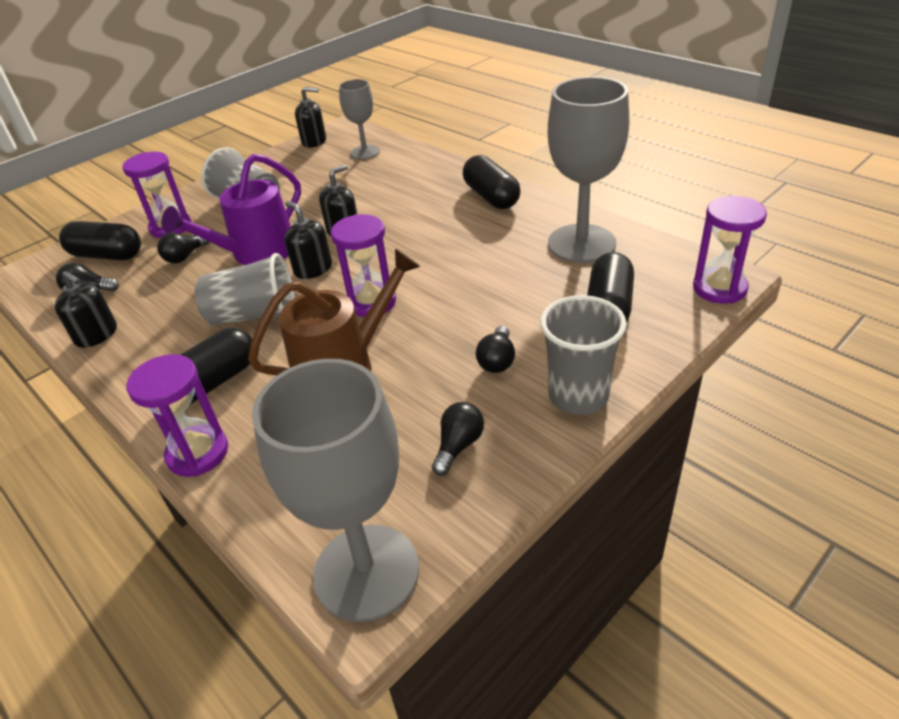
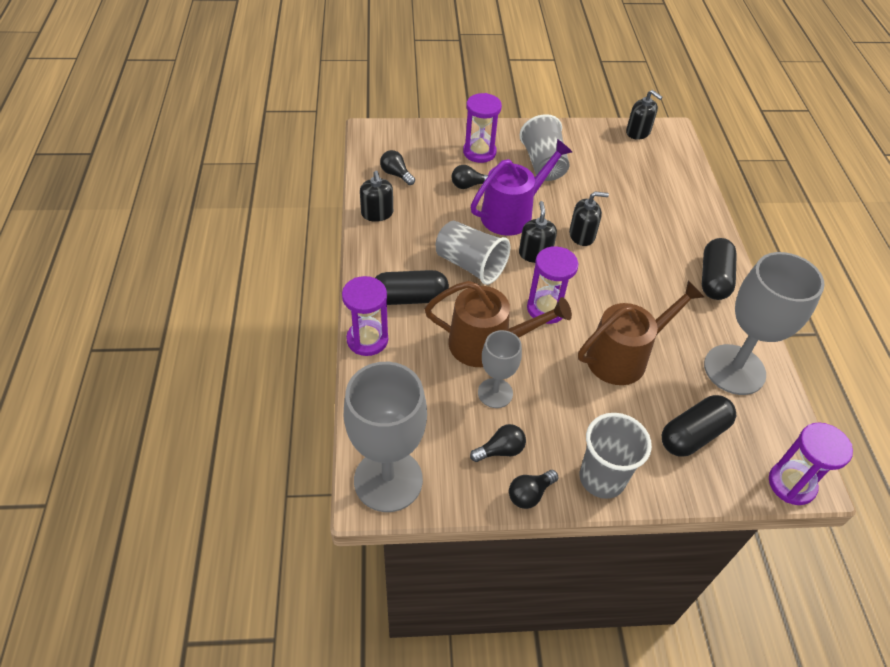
camera: 35 degrees right, 10 degrees up
(107, 255) = (426, 151): black capsule -> none
(256, 253) = (512, 214): purple watering can -> purple watering can turned 150 degrees clockwise
(365, 152) = (664, 169): grey goblet -> grey goblet (495, 393)
(484, 292) = (624, 356): none -> brown watering can
(497, 360) = (579, 414): black light bulb -> black light bulb (530, 494)

